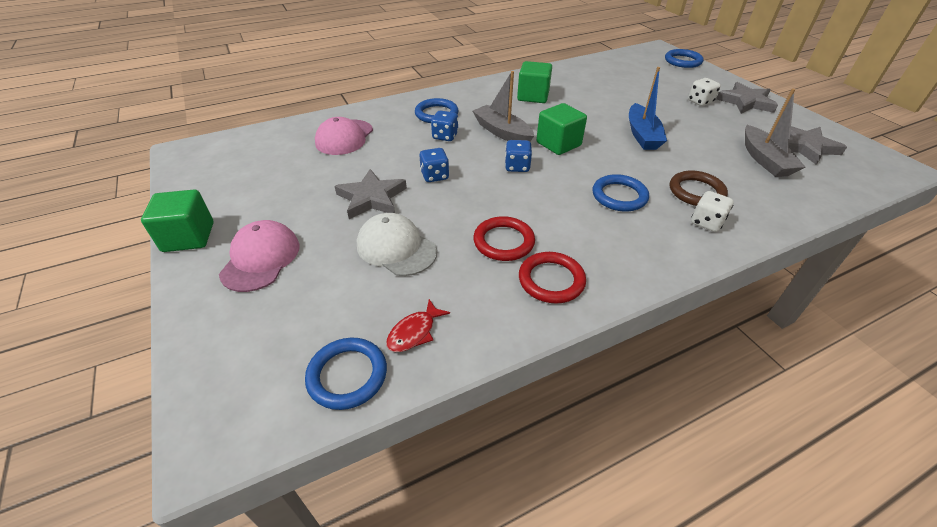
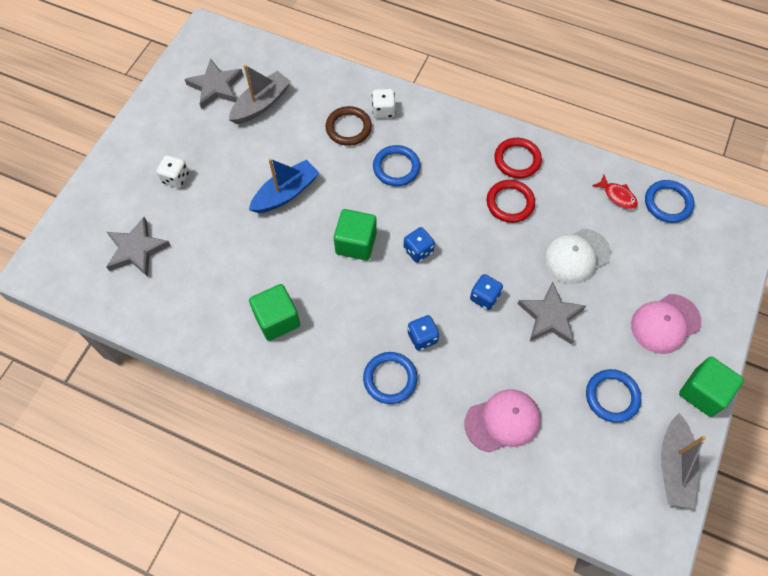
camera: 130 degrees left, 20 degrees up
(396, 248) = (576, 256): white cap -> white cap turned 60 degrees clockwise
(414, 332) = (617, 196): red fish -> red fish turned 45 degrees clockwise
(502, 132) = (374, 297): grey boat -> grey boat (674, 466)
(683, 61) = (65, 231): blue ring -> blue ring (612, 397)
(745, 102) = (148, 145): grey star -> grey star (136, 250)

